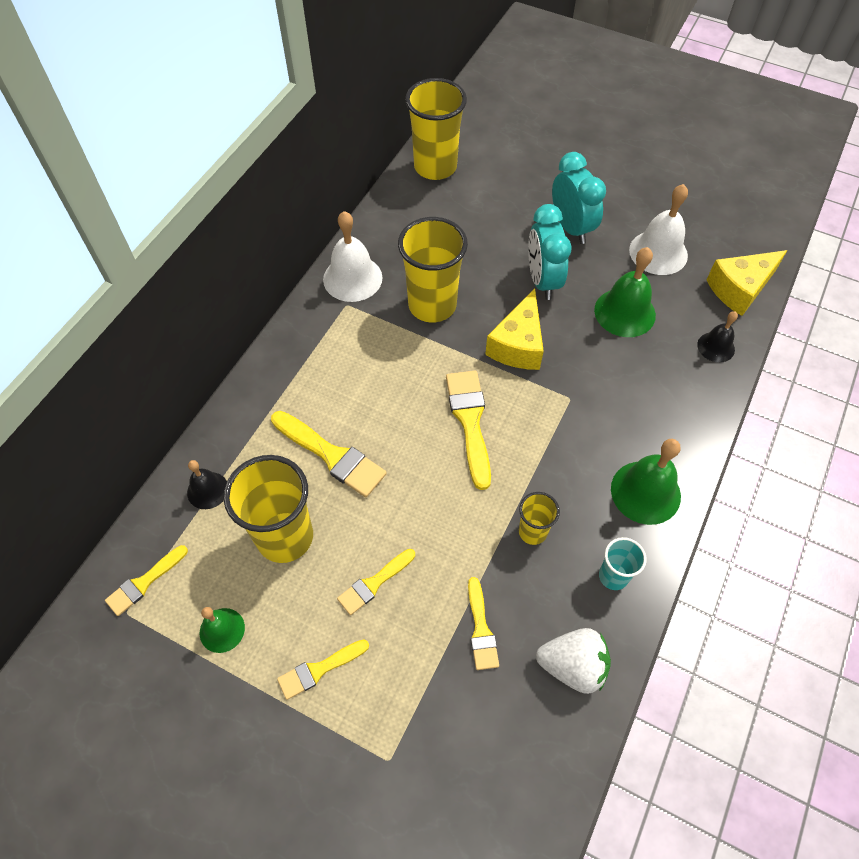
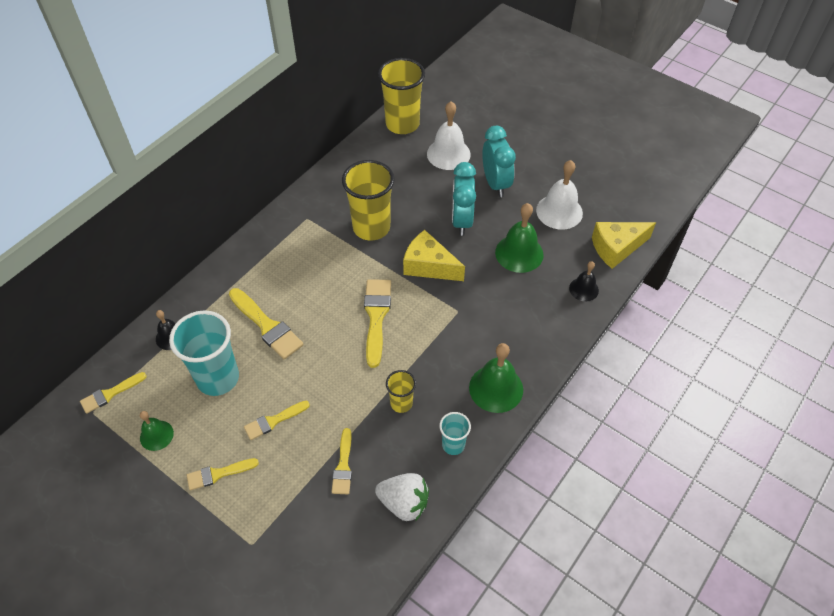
camera: 10 degrees right, 5 degrees down
(285, 537) = (218, 378): yellow cup -> turquoise cup
(352, 278) = (316, 199): white bell -> white bell (448, 154)
(518, 345) = (429, 266): yellow cheese -> yellow cheese turned 90 degrees clockwise

